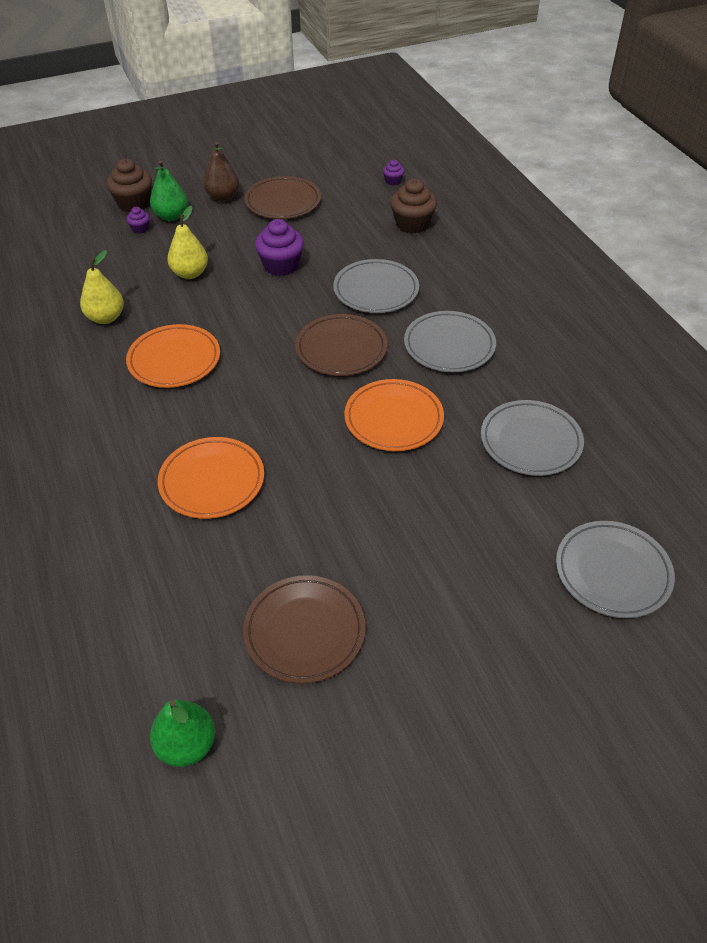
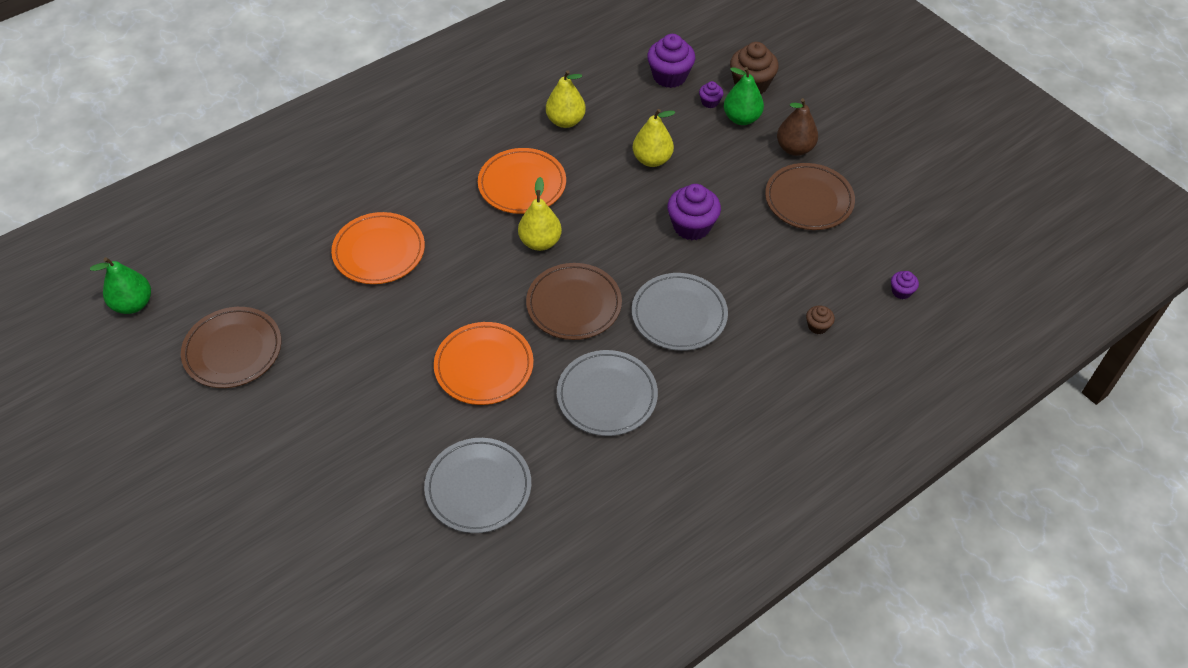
camera: 75 degrees right, 5 degrees up
(91, 245) = (669, 76): none -> purple cupcake
(256, 359) = (540, 242): none -> yellow pear
(412, 224) = (817, 326): brown cupcake -> brown cupcake, size x0.50
(612, 572) = (319, 573): grey plate -> none

